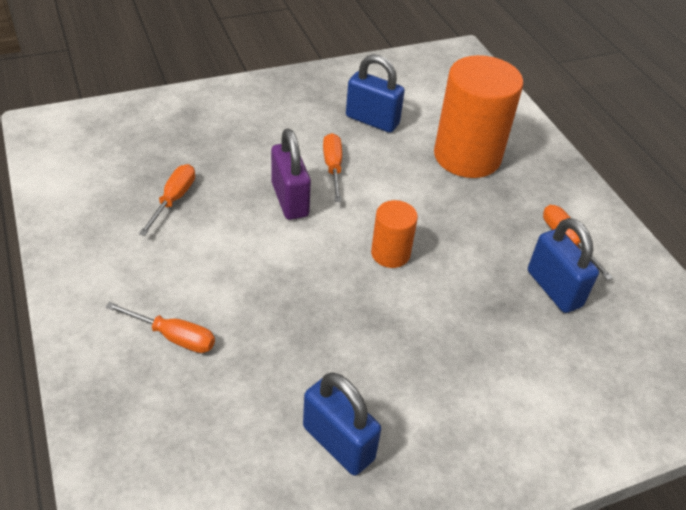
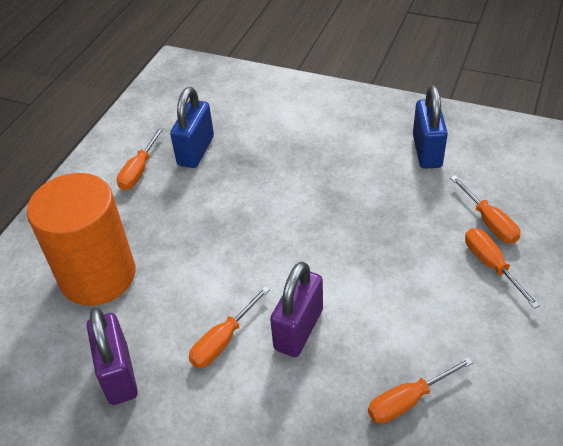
camera: 130 degrees left, 0 degrees up
(204, 385) = (489, 222): none -> orange screwdriver
(372, 120) = (118, 374): blue padlock -> purple padlock
(390, 253) = (270, 233): orange cylinder -> none

